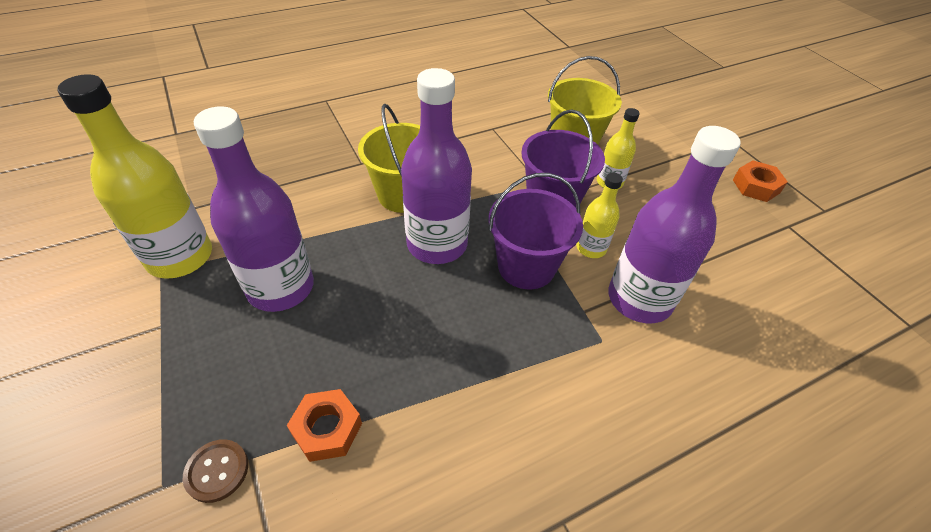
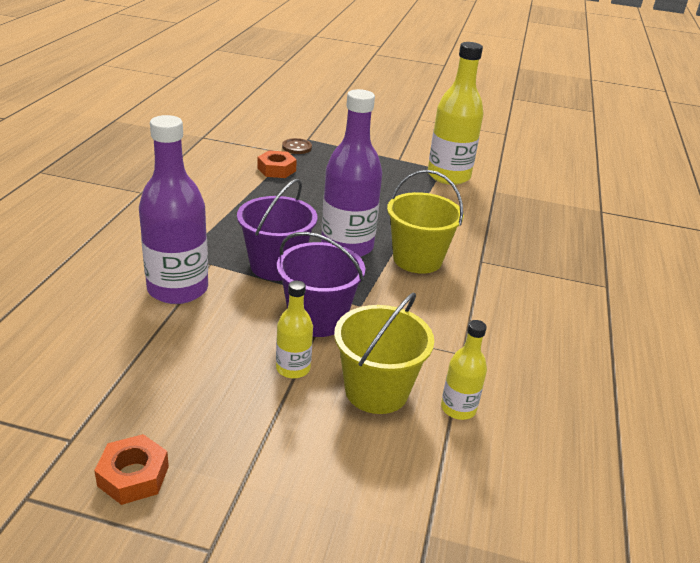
camera: 130 degrees right, 15 degrees down
(280, 288) = (383, 190): purple bottle -> none
(591, 248) = (246, 302): yellow bottle -> yellow bottle (458, 408)

